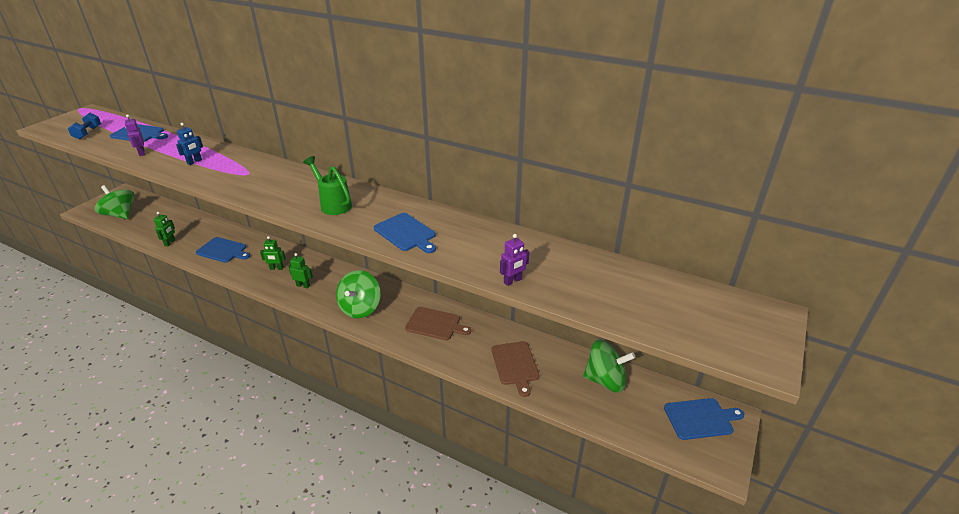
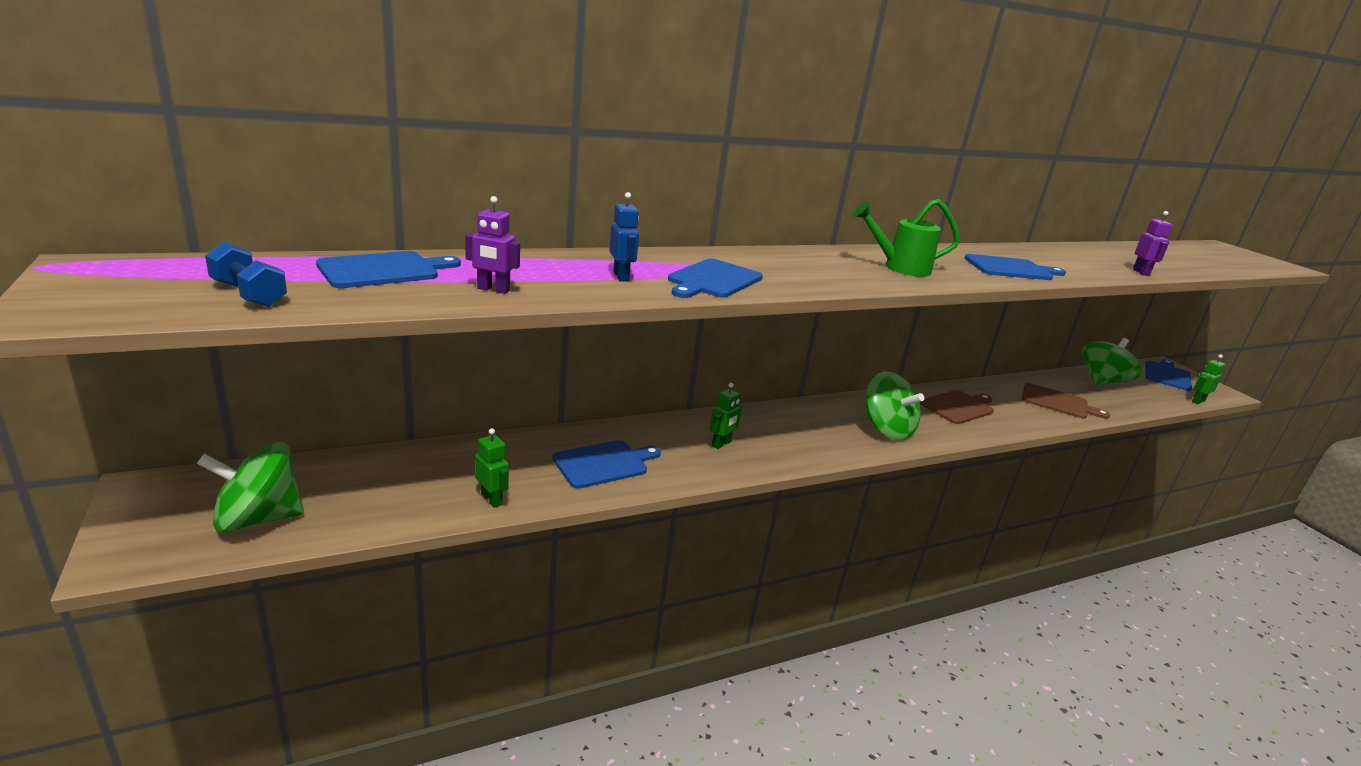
camera: 55 degrees left, 10 degrees down
(221, 176) = (713, 280): none -> blue cutting board
(303, 285) = (792, 442): green robot -> green robot (1197, 401)

